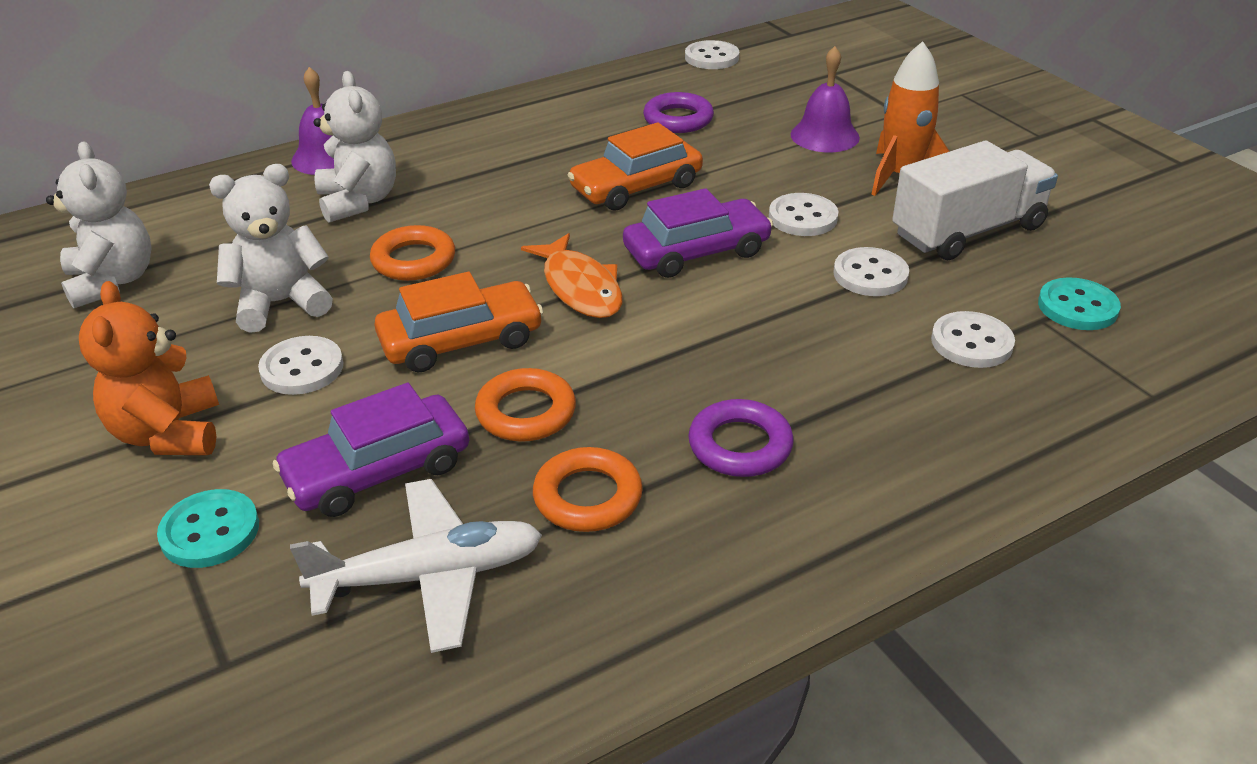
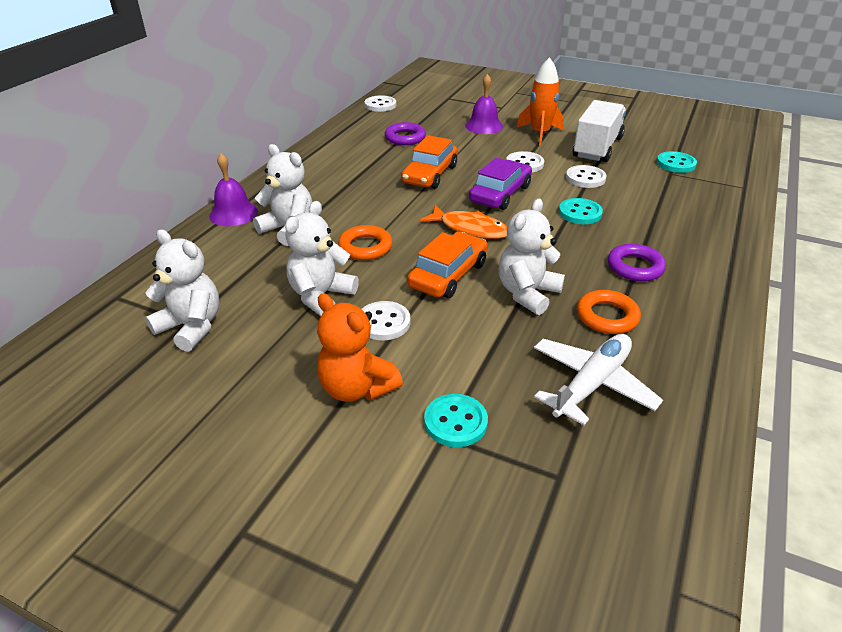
camera: 35 degrees left, 0 degrees up
(378, 471) = (497, 351): purple car -> none
(526, 412) = (527, 293): orange ring -> white teddy bear
(777, 327) = (580, 213): none -> turquoise button
(971, 342) = (659, 191): white button -> none

